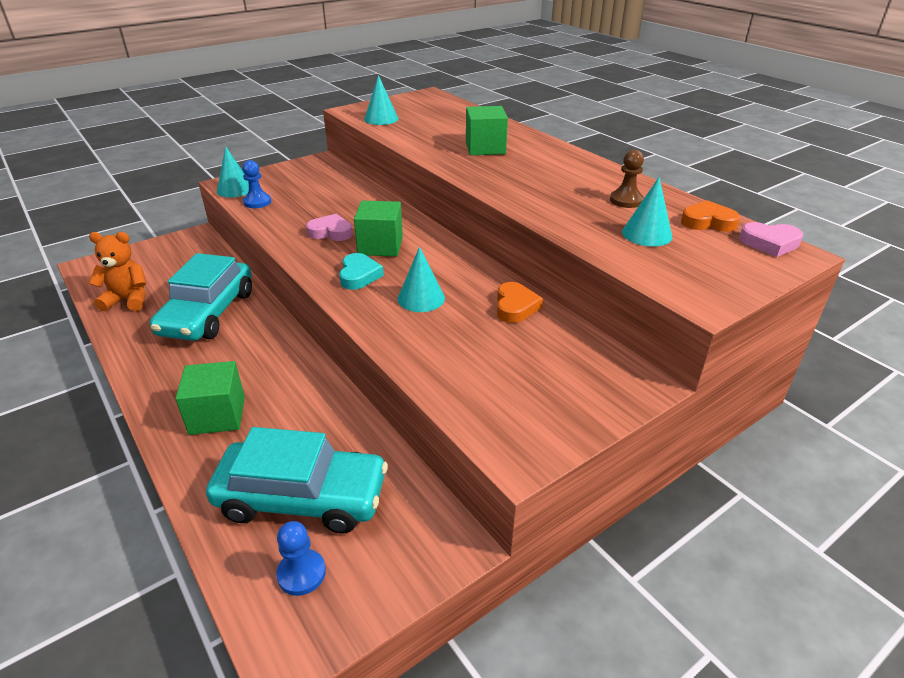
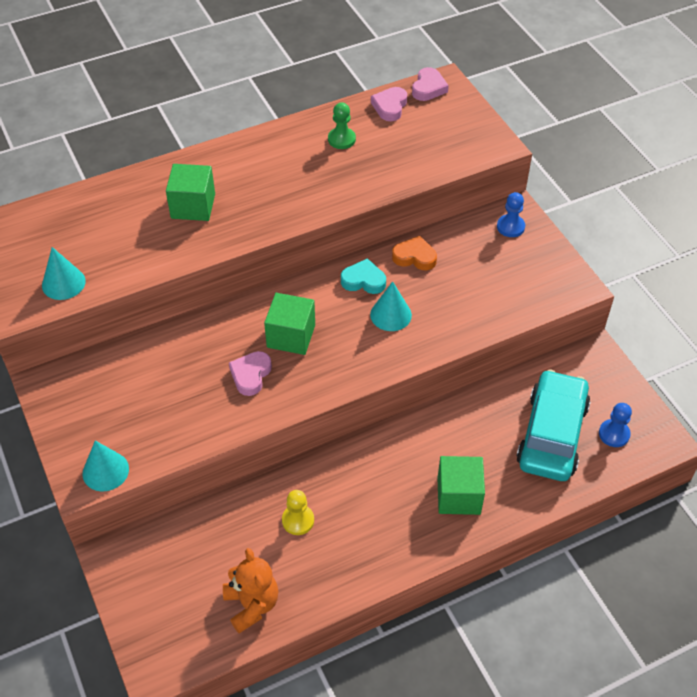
camera: 80 degrees left, 15 degrees up
(128, 300) = (252, 605): orange teddy bear -> orange teddy bear turned 150 degrees clockwise
(208, 313) = (298, 520): turquoise car -> yellow pawn
(257, 202) = (152, 445): blue pawn -> blue pawn (510, 227)
(359, 275) = (343, 355): turquoise heart -> turquoise heart (363, 280)
(626, 200) = (341, 139): brown pawn -> green pawn
(647, 234) = (402, 144): turquoise cone -> none
(707, 222) = (390, 106): orange heart -> pink heart

